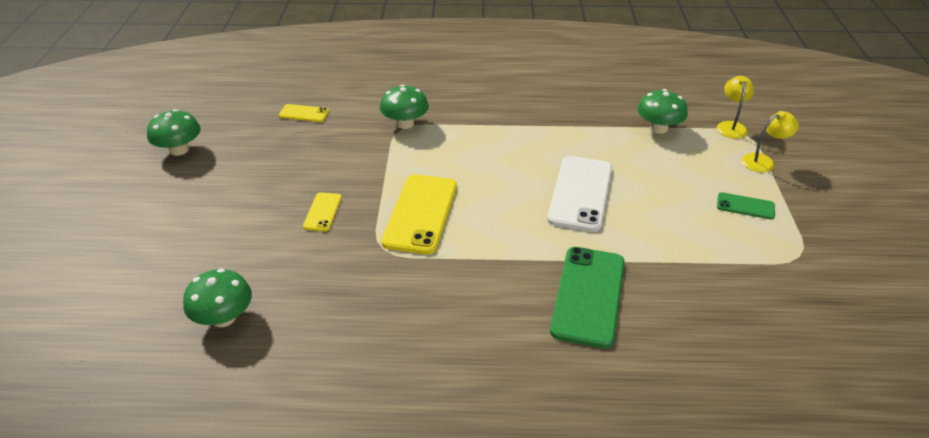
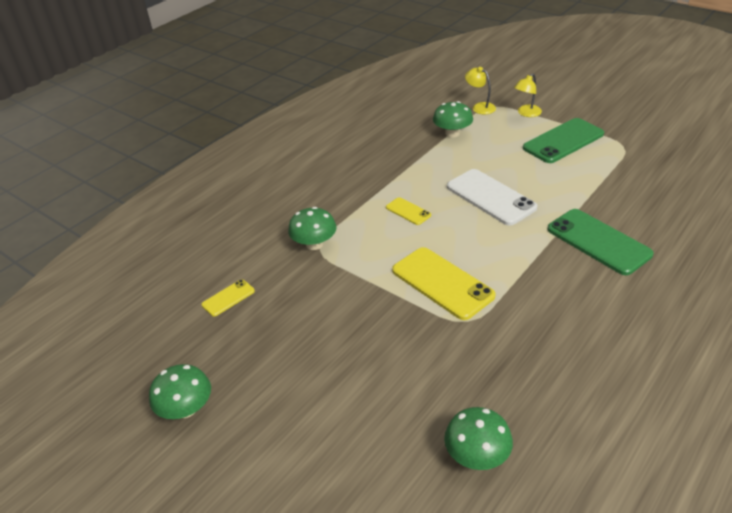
camera: 50 degrees left, 0 degrees up
(322, 212) = (387, 339): yellow phone -> yellow phone (408, 211)
(745, 206) = (563, 141): green phone -> green phone, size x2.01
(763, 161) = (526, 113): yellow lamp -> yellow lamp turned 150 degrees counterclockwise

